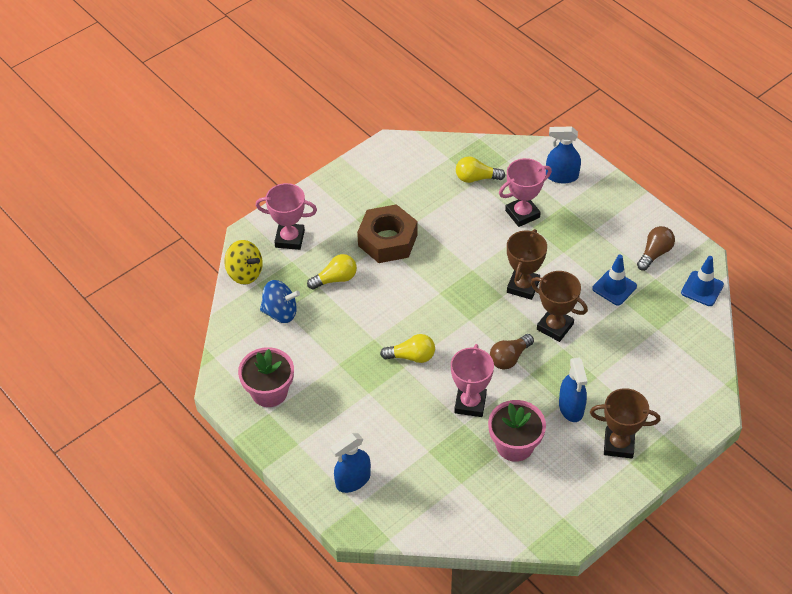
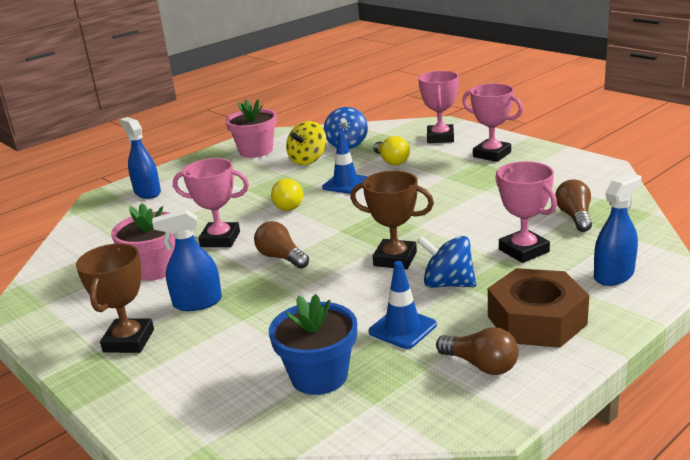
camera: 90 degrees right, 25 degrees down
(245, 273) = (393, 127): yellow spinning top -> yellow spinning top (308, 160)
(344, 207) = (492, 154): none -> pink trophy
(387, 240) = (451, 178): brown nut -> brown nut (536, 320)
(476, 178) = (575, 217): yellow light bulb -> brown light bulb
(555, 327) = (328, 284): brown trophy -> none
(561, 176) = (613, 275): blue spray bottle -> blue spray bottle turned 45 degrees clockwise
(562, 259) = (448, 284): none -> blue spinning top
(663, 331) = (319, 376): none -> blue flower pot
(702, 289) = (412, 418): blue traffic cone -> blue traffic cone (345, 184)

